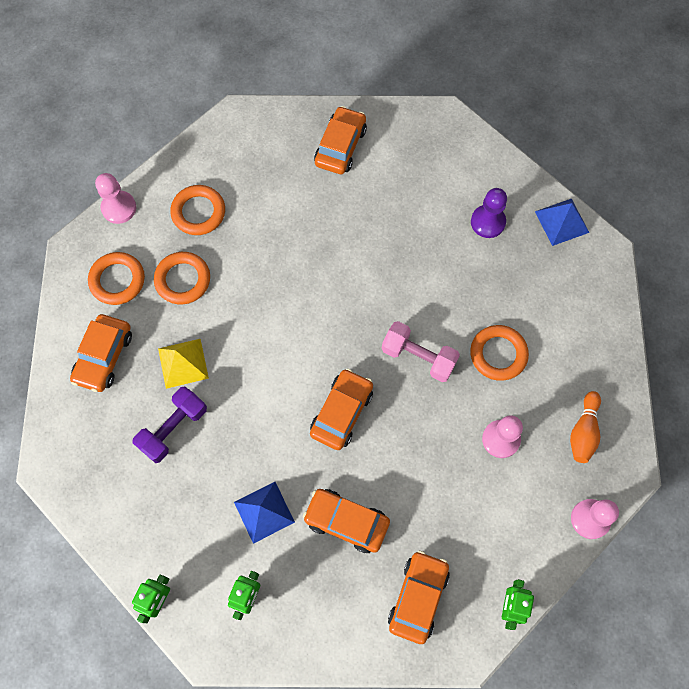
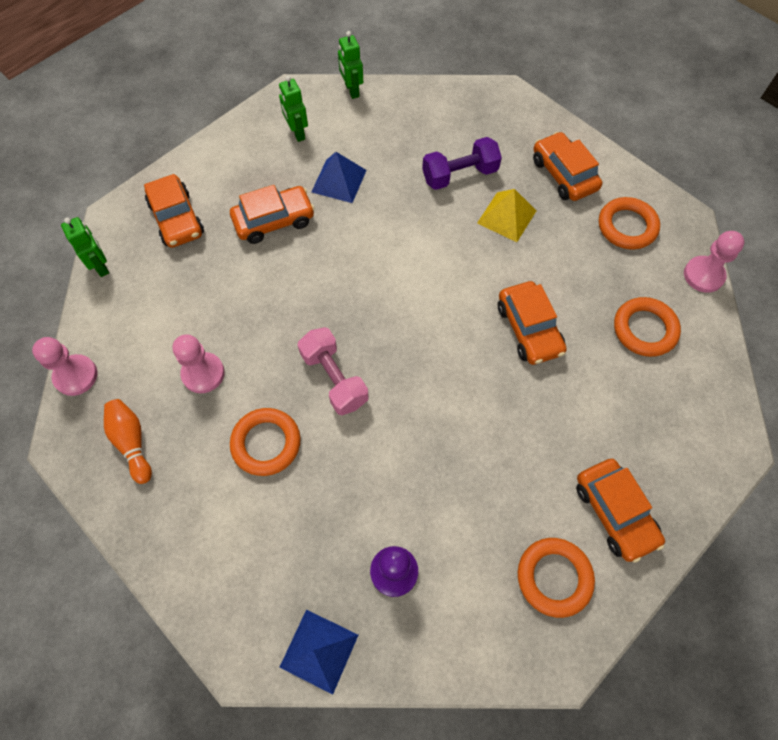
camera: 135 degrees right, 5 degrees down
(173, 428) = (459, 175): purple dumbbell -> purple dumbbell turned 75 degrees clockwise
(183, 280) = (584, 269): orange ring -> orange ring (554, 577)
(341, 412) = (353, 284): orange car -> orange car (529, 329)
(418, 357) = (334, 378): pink dumbbell -> pink dumbbell turned 75 degrees clockwise

